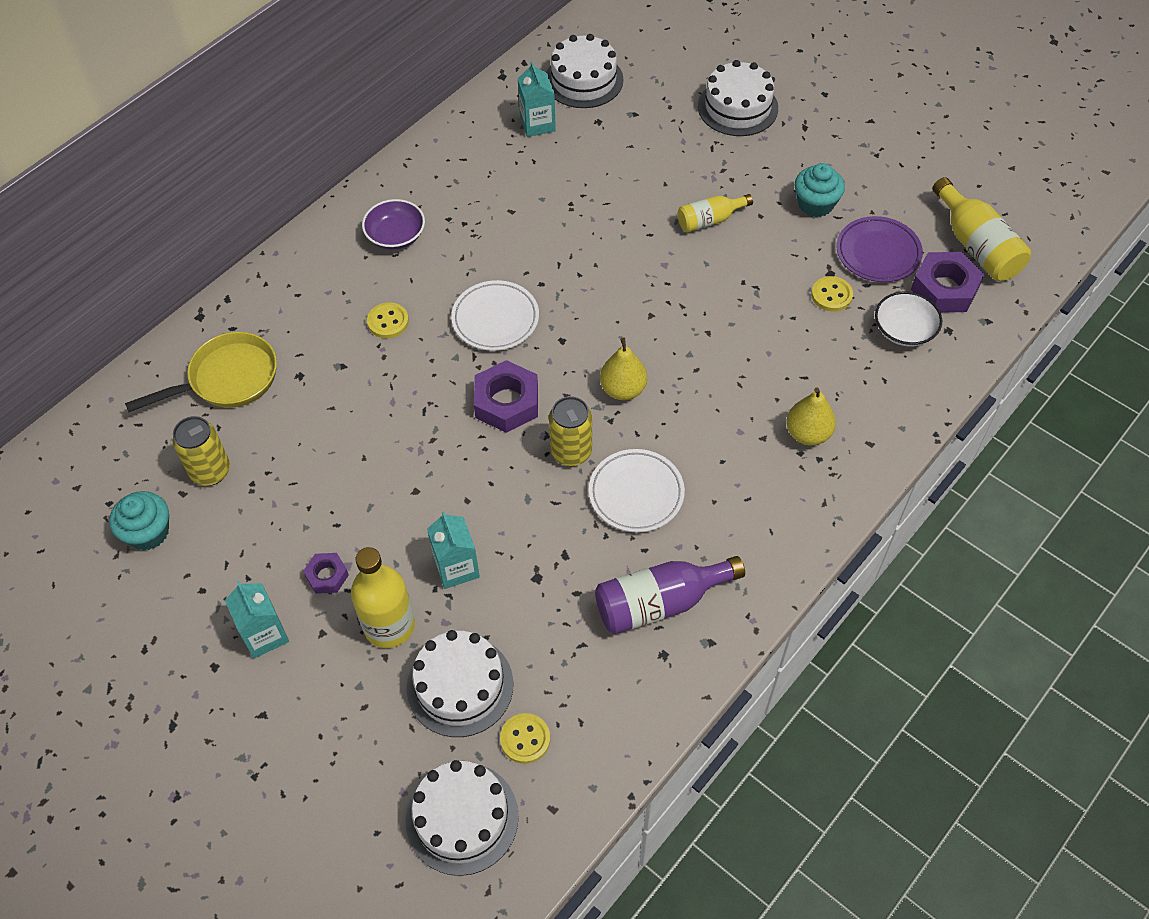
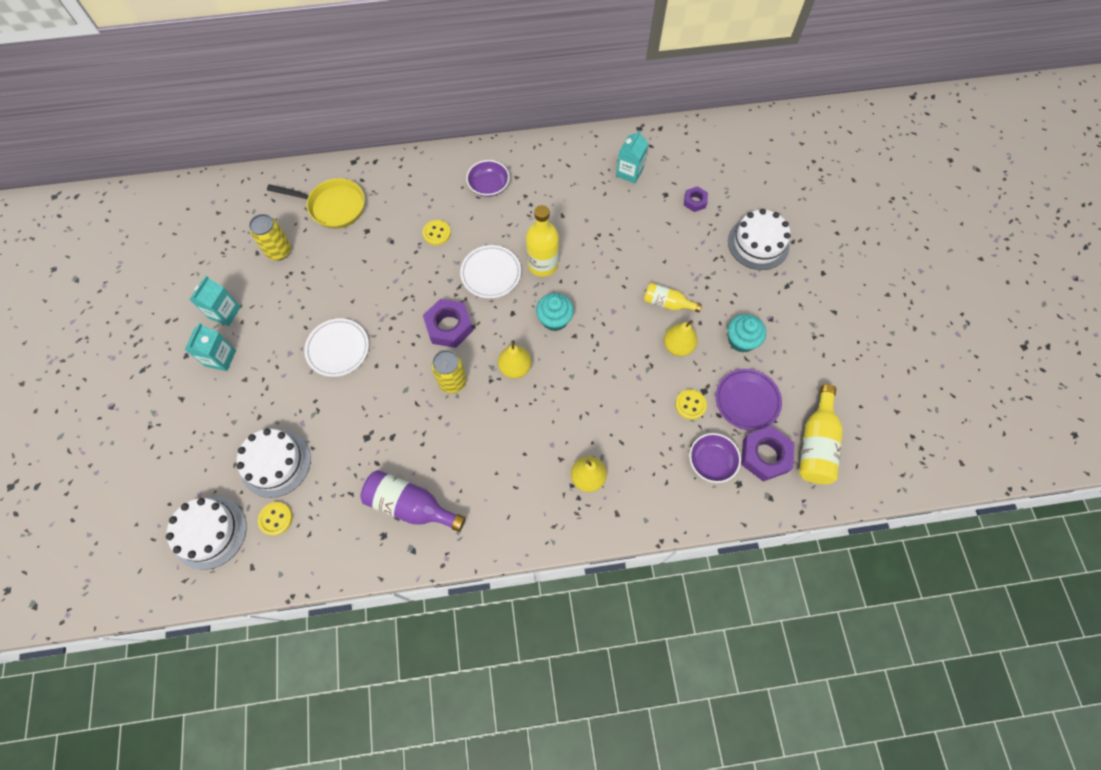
camera: 40 degrees right, 10 degrees up
(148, 532) = (224, 261): turquoise cupcake -> turquoise cupcake (554, 319)
(327, 576) = (275, 351): purple nut -> purple nut (695, 201)
(389, 625) = (276, 402): yellow bottle -> yellow bottle (542, 264)
(456, 568) = (335, 398): turquoise carton -> turquoise carton (225, 313)
(583, 80) = (683, 162): white cake -> none
(636, 493) = (461, 433): white plate -> white plate (338, 349)
(762, 251) = (678, 346): none -> yellow pear
(904, 330) = (711, 461): white bowl -> purple bowl

